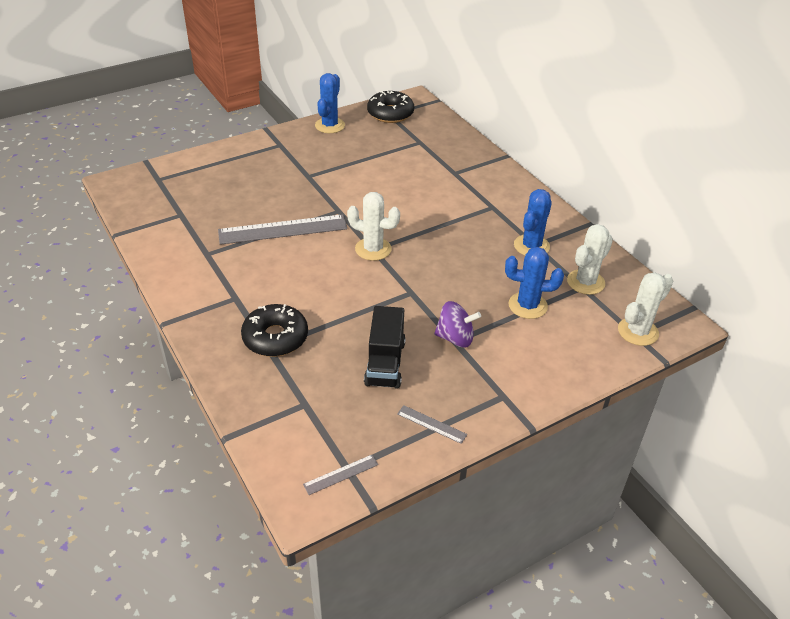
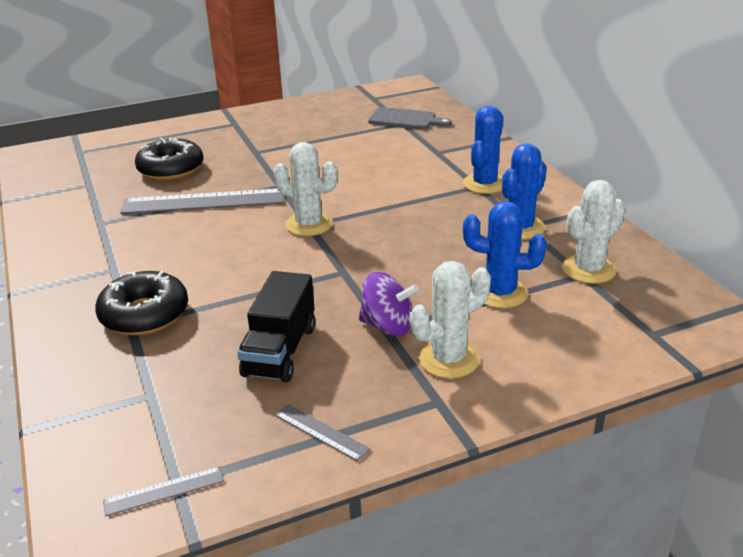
camera: 10 degrees right, 10 degrees down
(330, 125) = (299, 107): blue cactus -> blue cactus (484, 184)
(390, 113) = (375, 98): black donut -> black donut (171, 169)
(421, 138) = (405, 119): none -> grey cutting board
(638, 331) = (657, 330): white cactus -> white cactus (448, 359)

